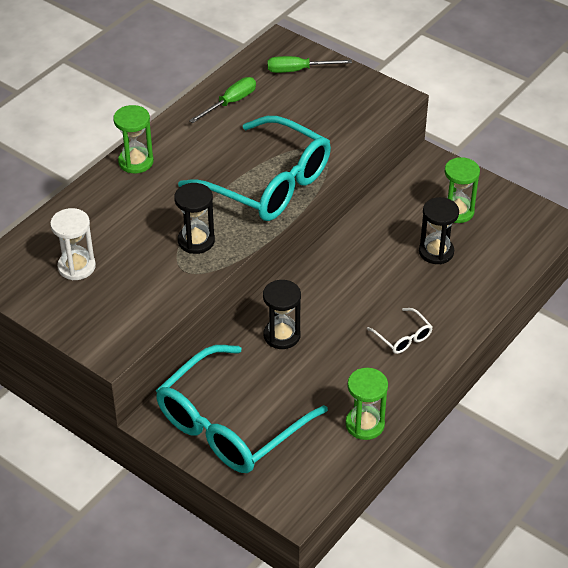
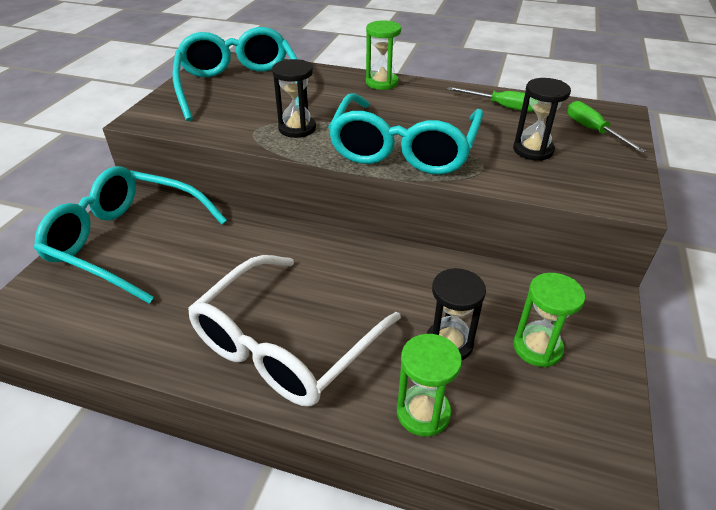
camera: 70 degrees right, 5 degrees down
(76, 267) = (239, 86): white hourglass -> turquoise glasses
(282, 335) = (255, 247): black hourglass -> black hourglass (533, 150)
(365, 424) = (134, 342): green hourglass -> green hourglass (423, 412)
(403, 337) = (285, 345): white glasses -> white glasses, size x2.48

